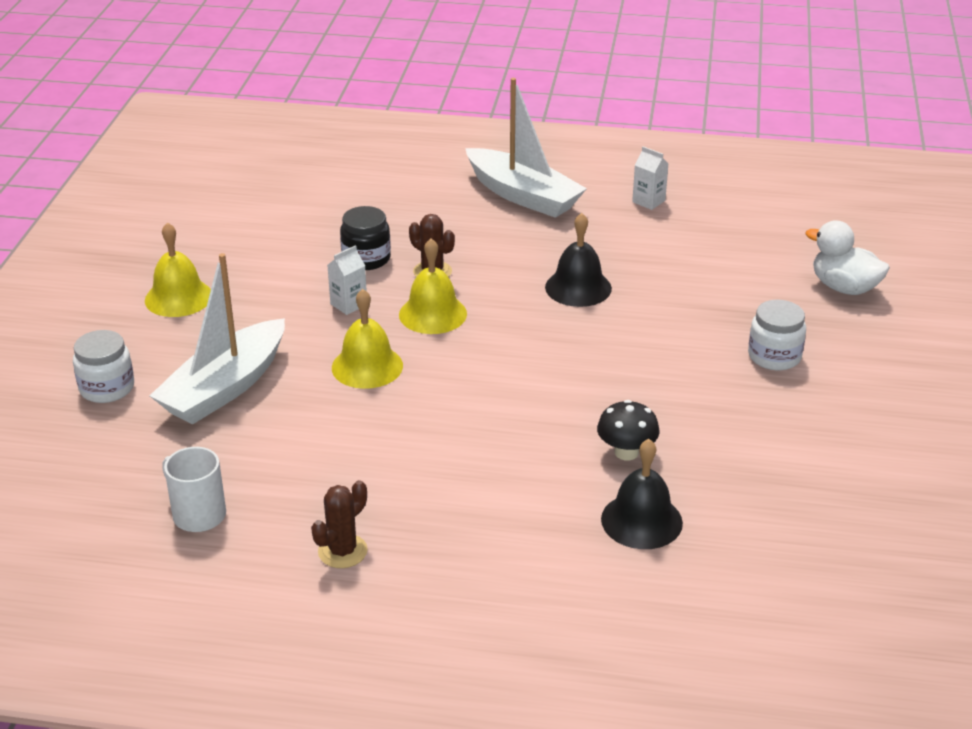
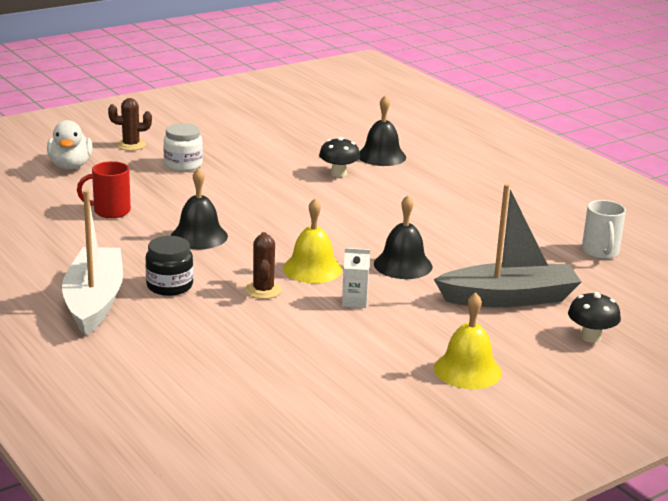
camera: 135 degrees left, 10 degrees down
(107, 388) = (591, 337): white jar -> black mushroom
(225, 387) = (509, 298): white boat -> grey boat
(342, 551) = (540, 208): brown cactus -> brown cactus (131, 145)
(366, 259) = (289, 322): black jar -> black jar (169, 286)
(367, 366) = (403, 265): yellow bell -> black bell
(648, 201) = (33, 252): white carton -> none
(694, 266) = (110, 211): none -> red mug

